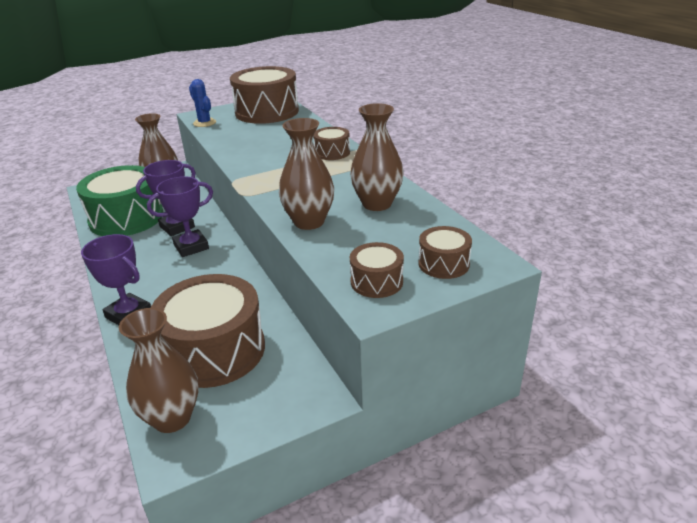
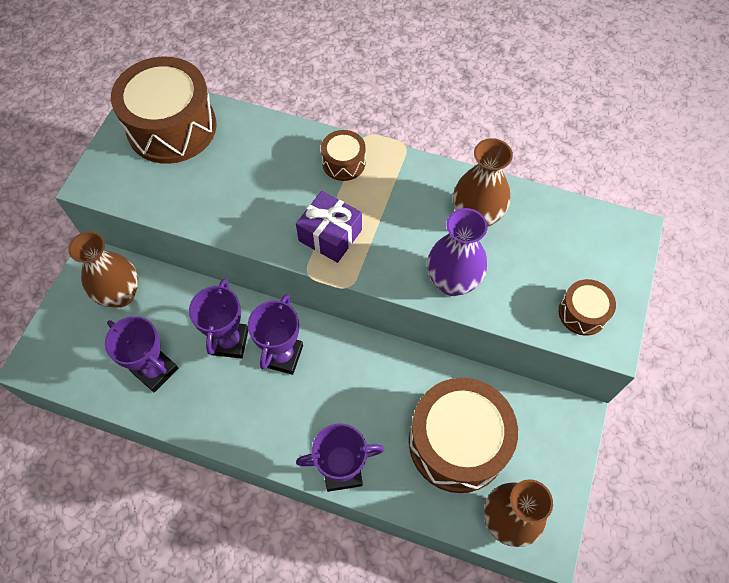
camera: 45 degrees left, 30 degrees up
(126, 218) = (155, 370): green drum -> purple trophy
(204, 123) = (126, 195): blue cactus -> none
(272, 173) = (330, 235): none -> purple gift
(309, 222) = (452, 282): brown vase -> purple vase
(443, 264) = (602, 257): brown drum -> none

